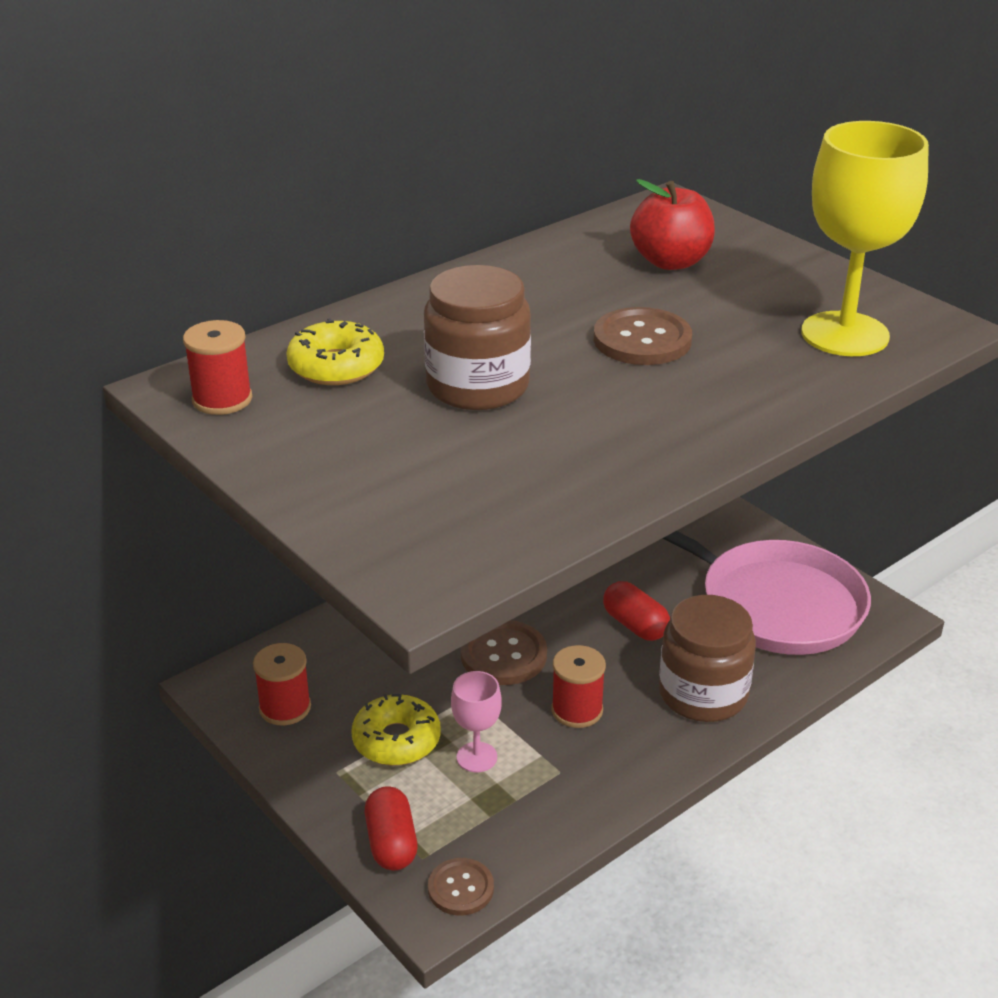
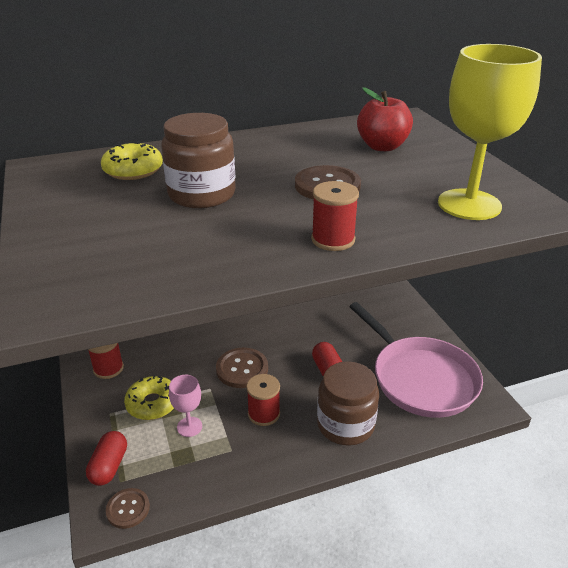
camera: 20 degrees right, 0 degrees up
(222, 399) = (54, 176): red spool -> red spool (333, 240)

